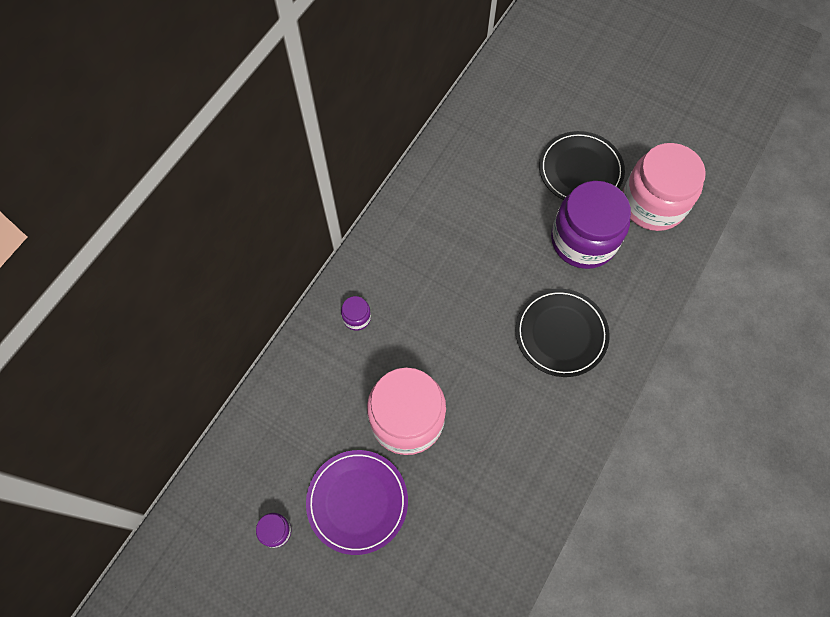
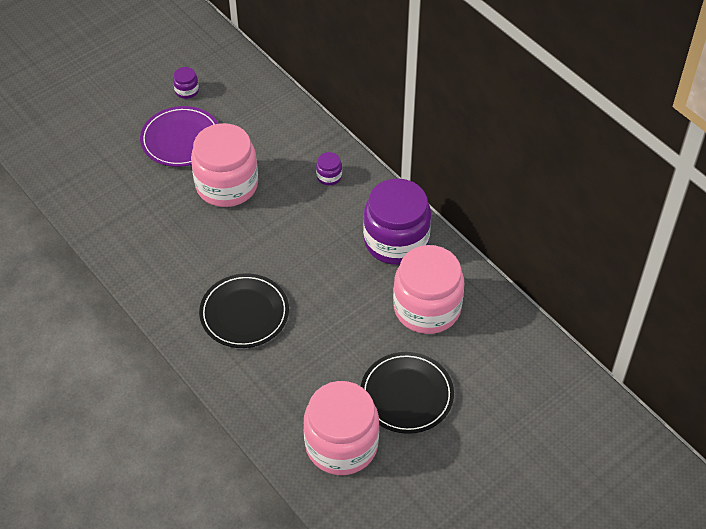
camera: 110 degrees right, 15 degrees down
(483, 181) = (427, 308): none -> pink jar
(583, 240) = (327, 366): purple jar -> purple jar (396, 241)

